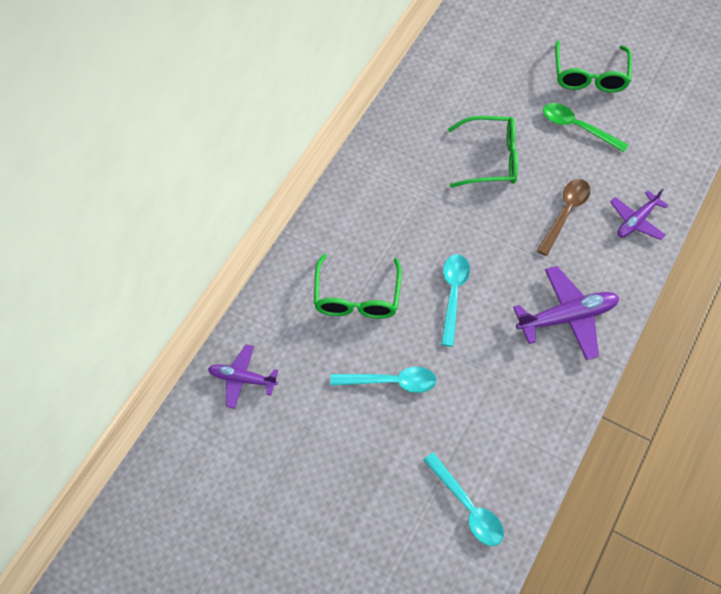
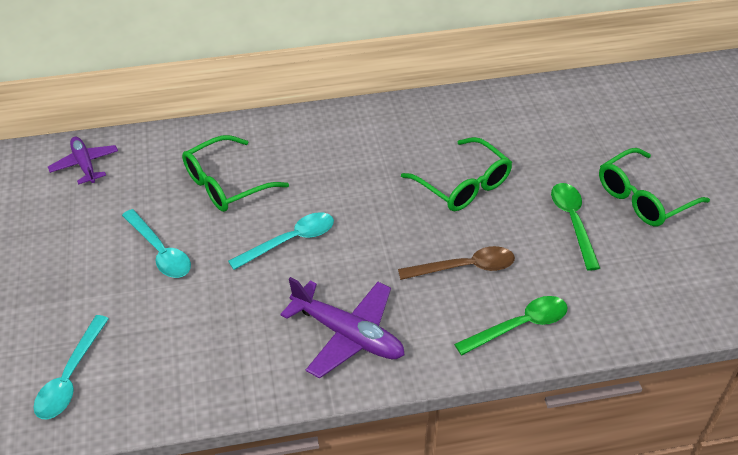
camera: 50 degrees right, 15 degrees down
(636, 221) = (519, 326): purple plane -> green spoon

